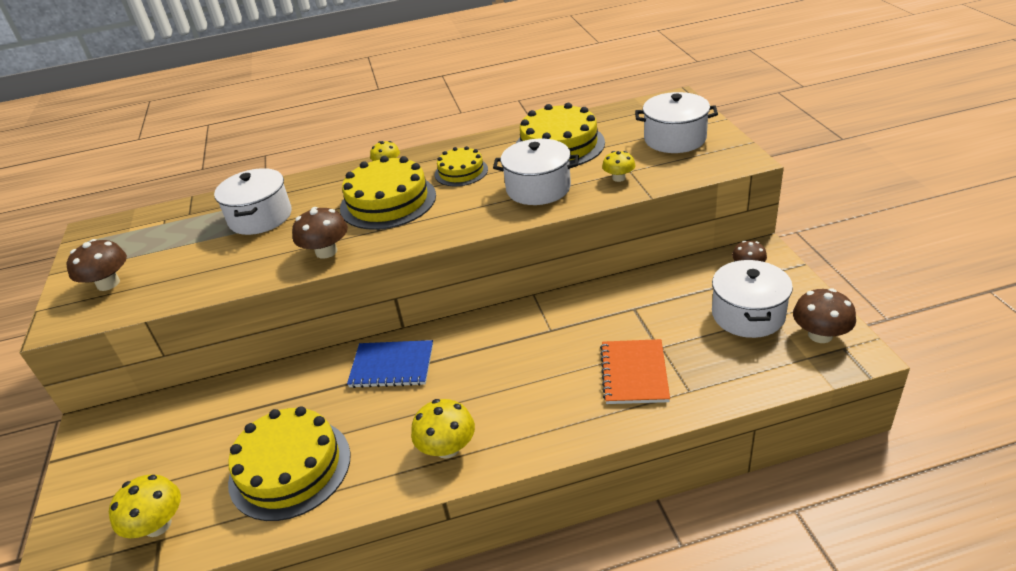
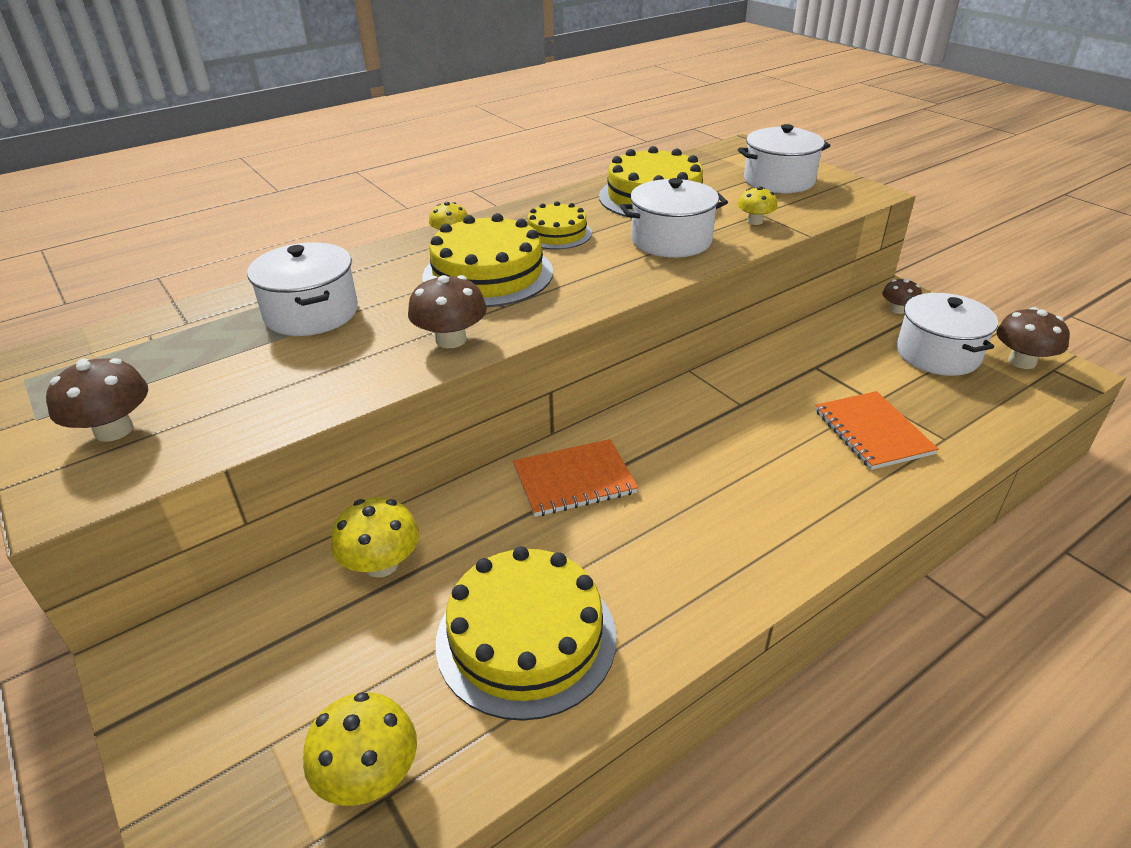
camera: 25 degrees left, 0 degrees up
(392, 366) = (574, 480): blue notebook -> orange notebook
(447, 448) = (724, 560): yellow mushroom -> yellow mushroom (381, 564)

